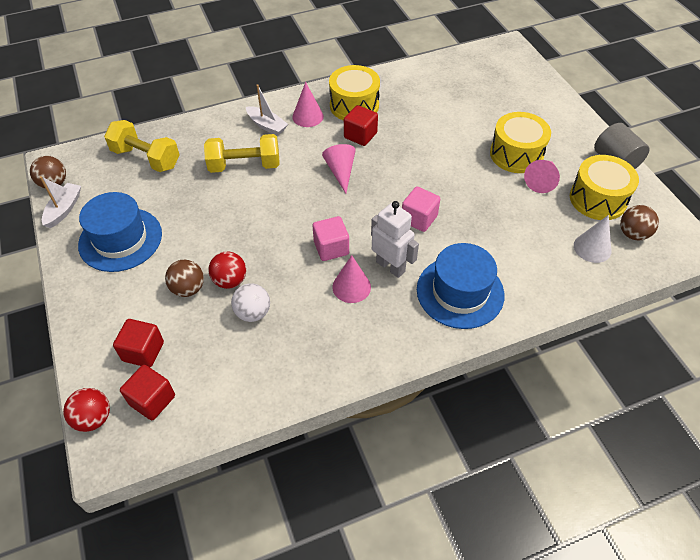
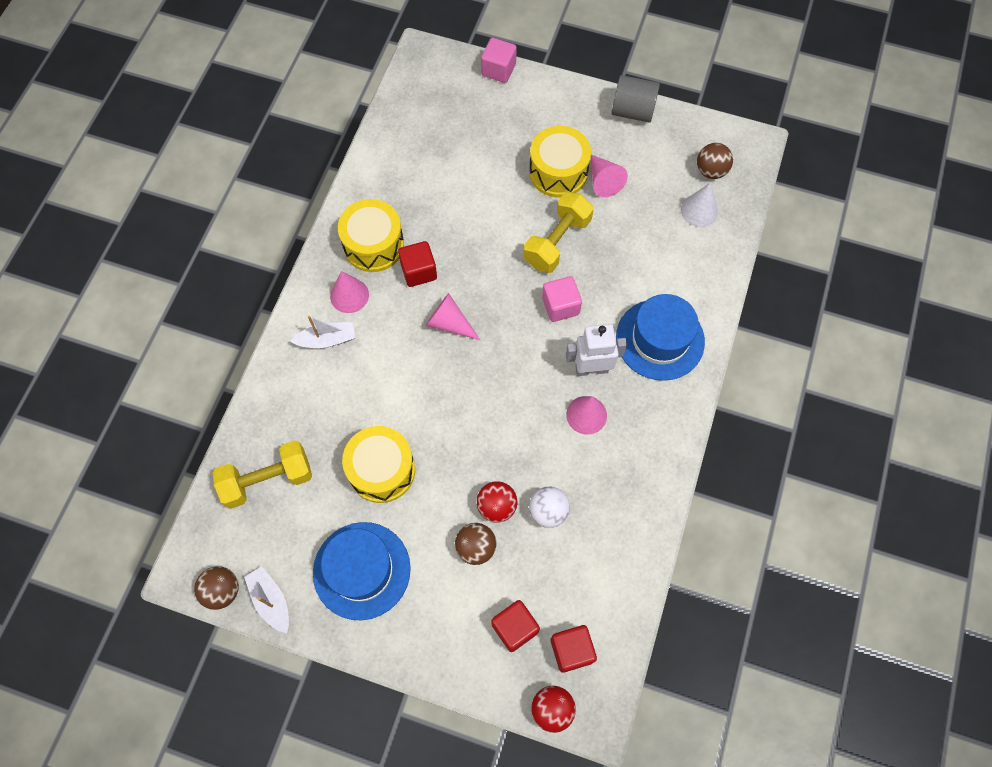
camera: 50 degrees left, 15 degrees up
(244, 166) = (364, 398): yellow dumbbell -> yellow dumbbell (557, 242)
(331, 248) = (531, 399): pink cube -> pink cube (498, 70)
(598, 199) = (658, 160): yellow drum -> yellow drum (382, 470)

